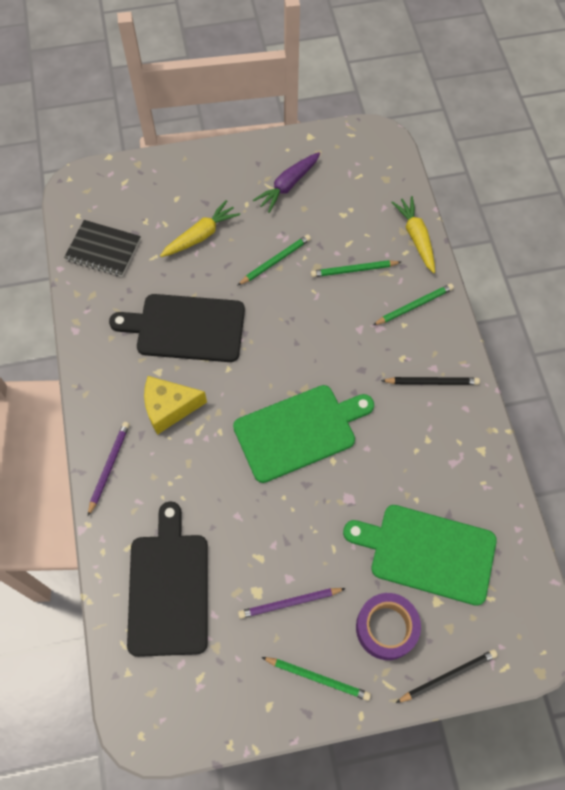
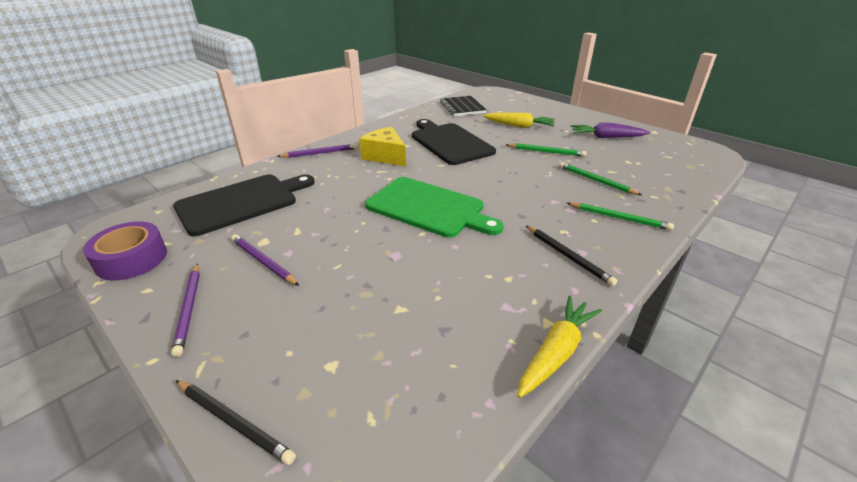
camera: 55 degrees right, 30 degrees down
(317, 678) = (189, 309): green pencil -> purple pencil
(386, 628) = (272, 336): purple tape -> purple tape (131, 259)
(416, 237) = (675, 196): yellow carrot -> yellow carrot (556, 352)
(427, 552) = (386, 331): green cutting board -> none

